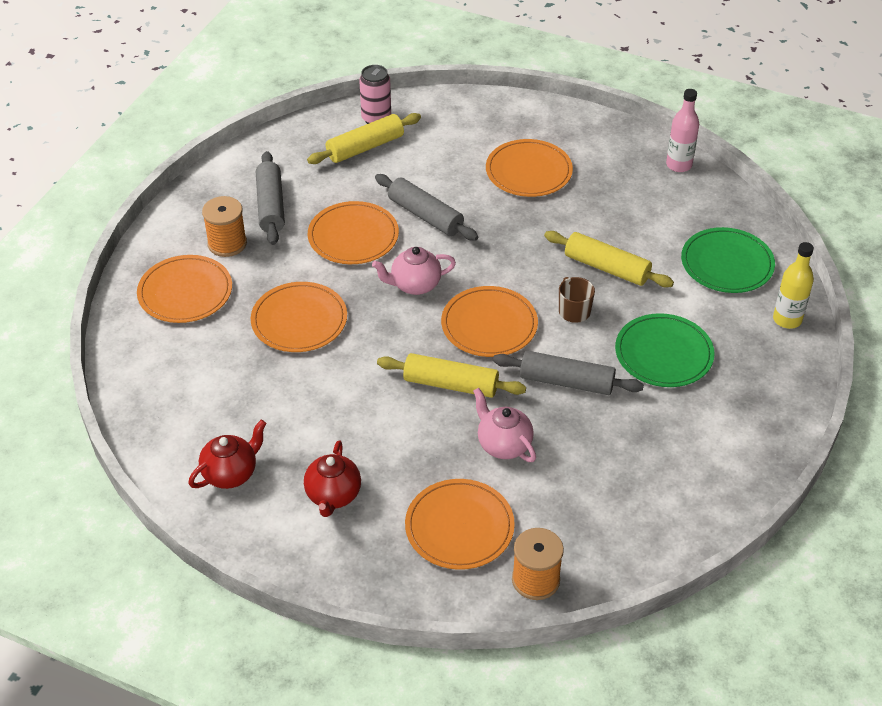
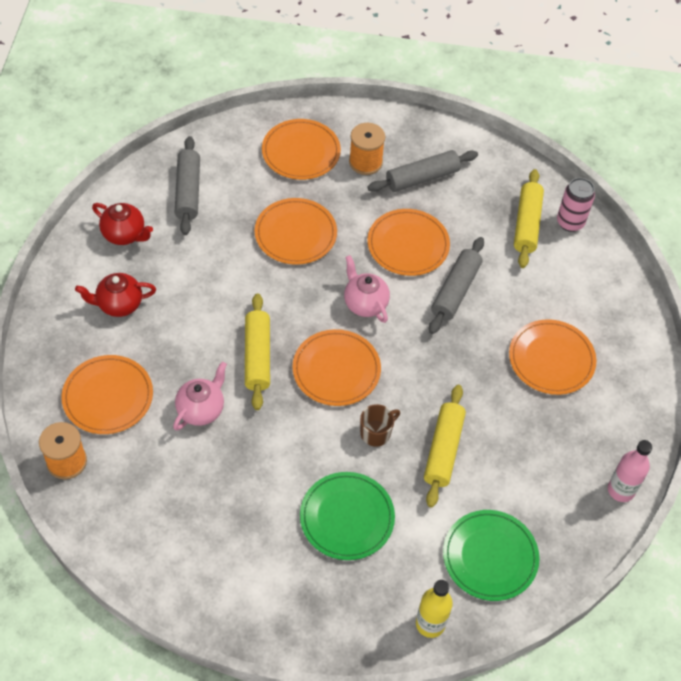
camera: 70 degrees right, 10 degrees up
(365, 147) = (526, 224): yellow rolling pin -> yellow rolling pin turned 60 degrees clockwise
(566, 382) = (287, 443): grey rolling pin -> grey rolling pin (188, 191)

